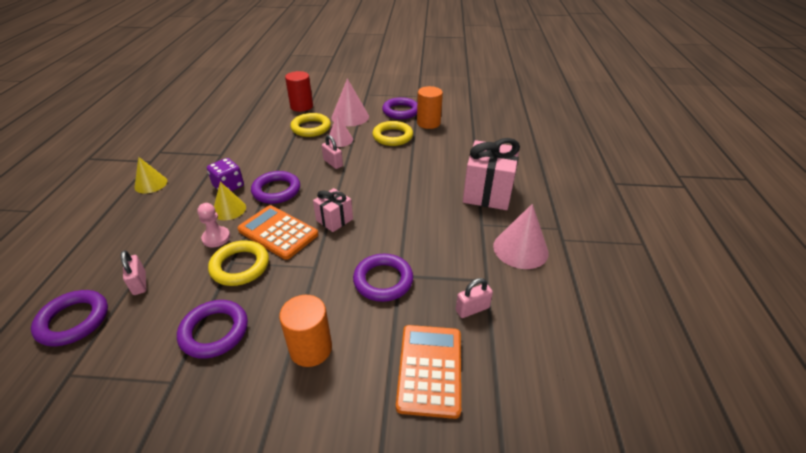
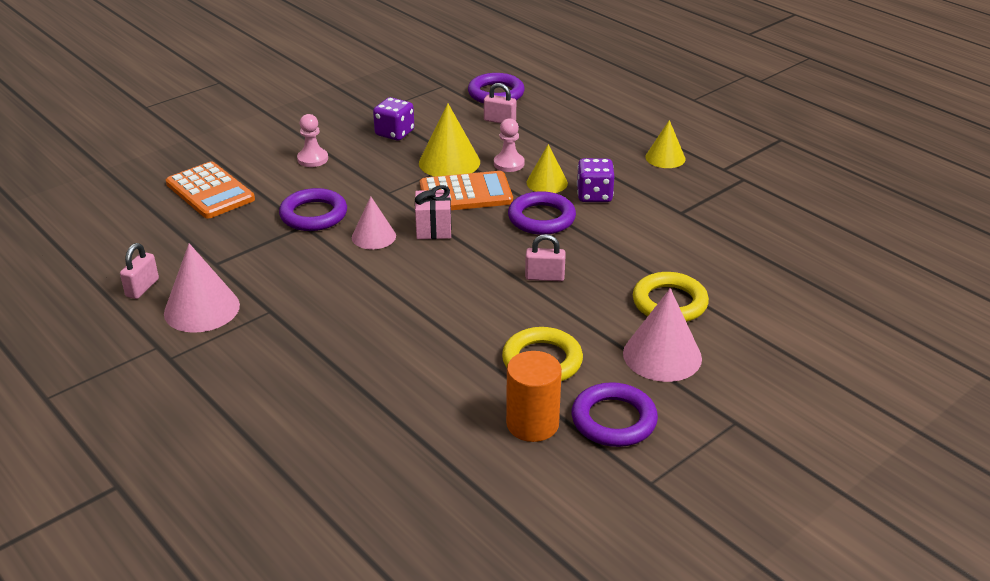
camera: 135 degrees right, 5 degrees down
(214, 331) = (394, 133): purple ring -> purple dice
(240, 266) = (449, 162): yellow ring -> yellow cone
(301, 106) = (762, 327): red cylinder -> none
(311, 348) = (312, 159): orange cylinder -> pink pawn
(339, 140) = (599, 310): pink cone -> pink cone (373, 236)
(472, 309) = (209, 237): pink padlock -> pink padlock (142, 288)
(487, 193) = (300, 353): pink gift -> none

